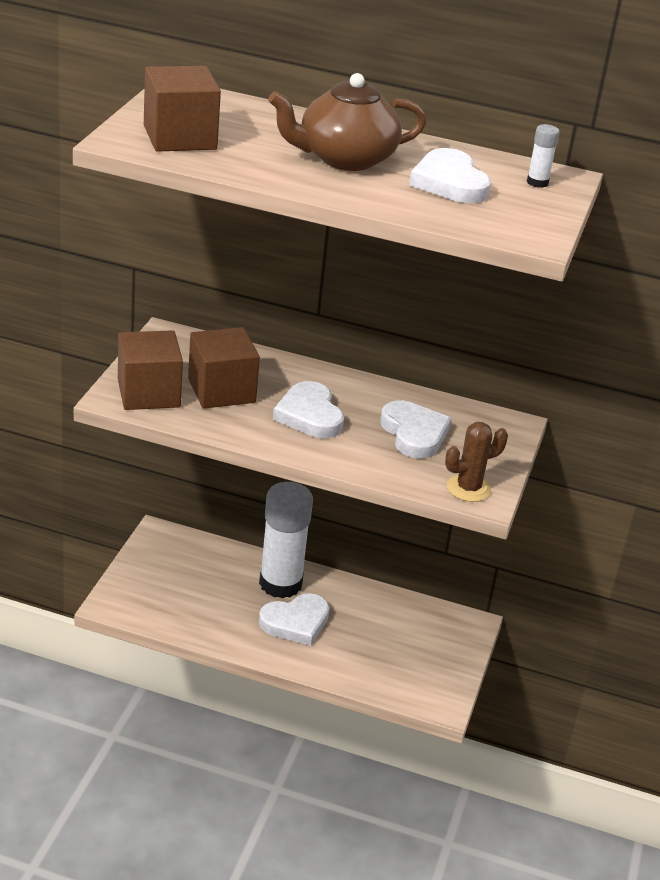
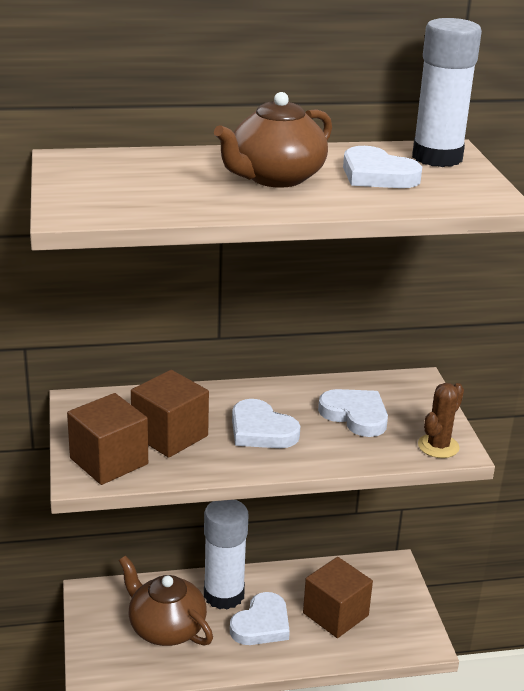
camera: 25 degrees left, 5 degrees down
(180, 137) = (118, 197): brown cube -> brown cube (335, 614)
(205, 589) = (166, 627): none -> brown teapot
(537, 182) = (437, 157): white glue stick -> white glue stick, size x2.48

